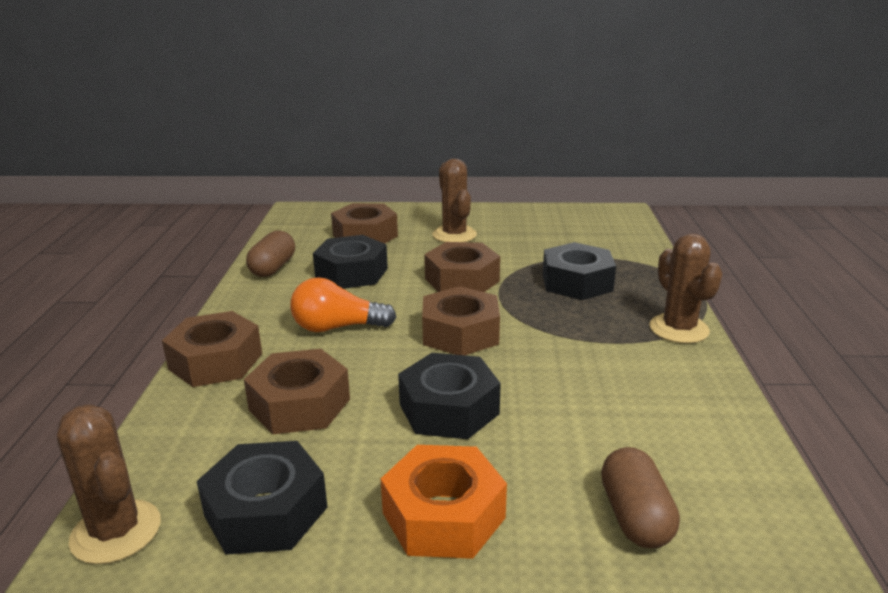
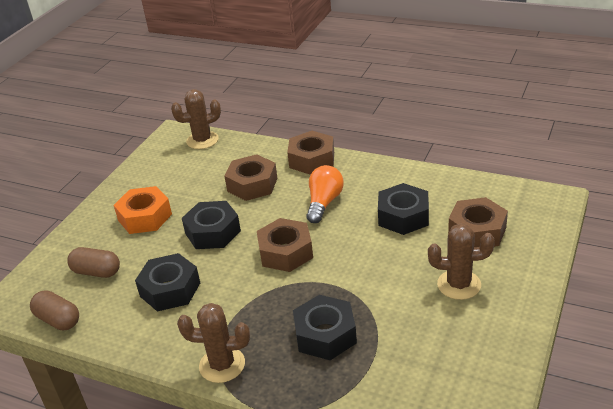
camera: 115 degrees right, 10 degrees up
(266, 511) = (185, 173): black nut -> black nut (170, 289)
(273, 268) = (429, 181): brown capsule -> brown capsule (58, 320)
(462, 280) = (363, 269): brown nut -> none

